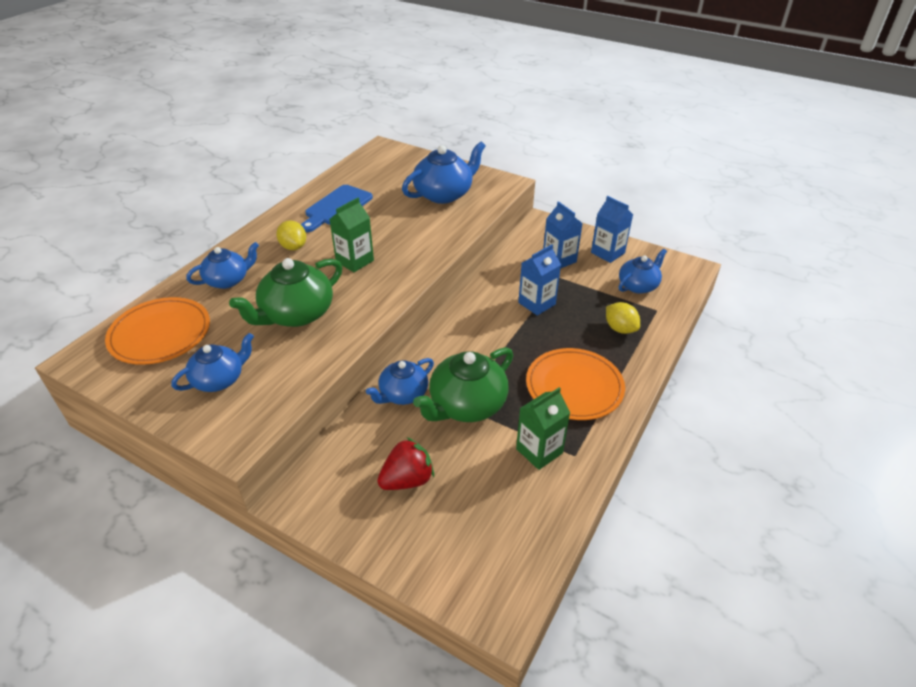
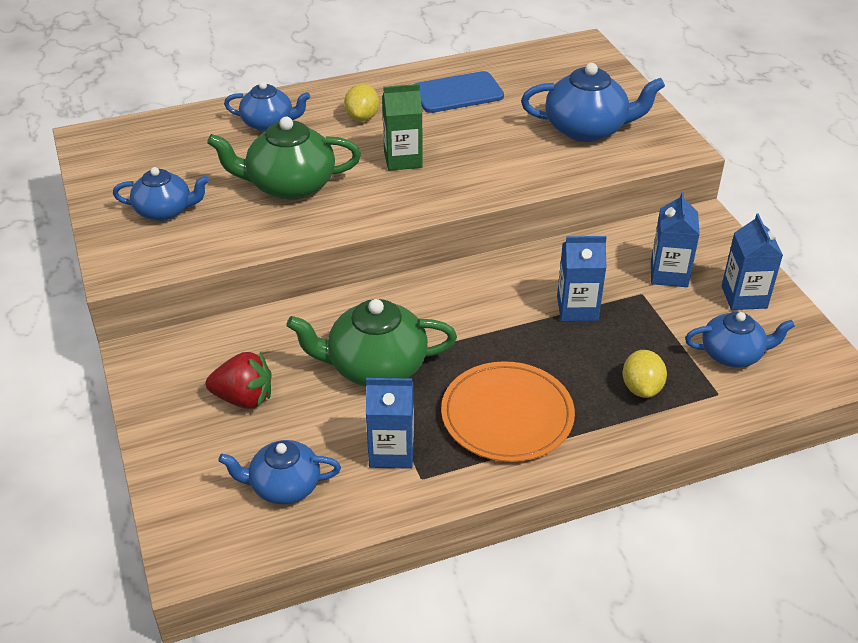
camera: 40 degrees right, 0 degrees up
(160, 334) = (164, 146): orange plate -> none
(403, 394) = (329, 321): blue teapot -> blue teapot (284, 486)
(539, 451) = (391, 451): green carton -> blue carton

